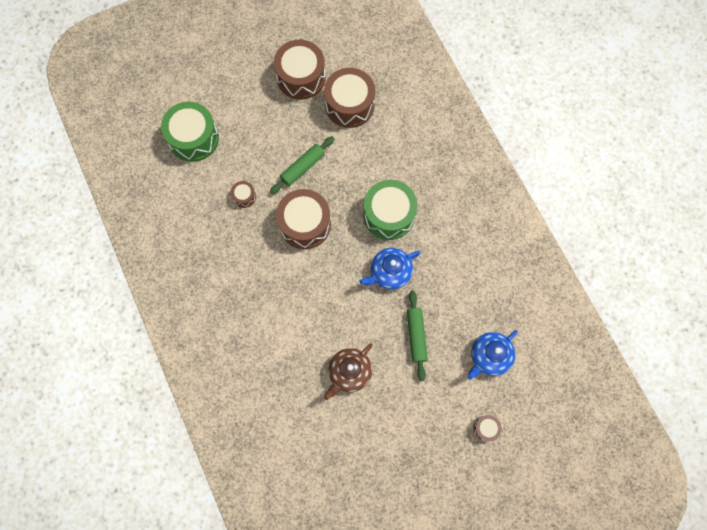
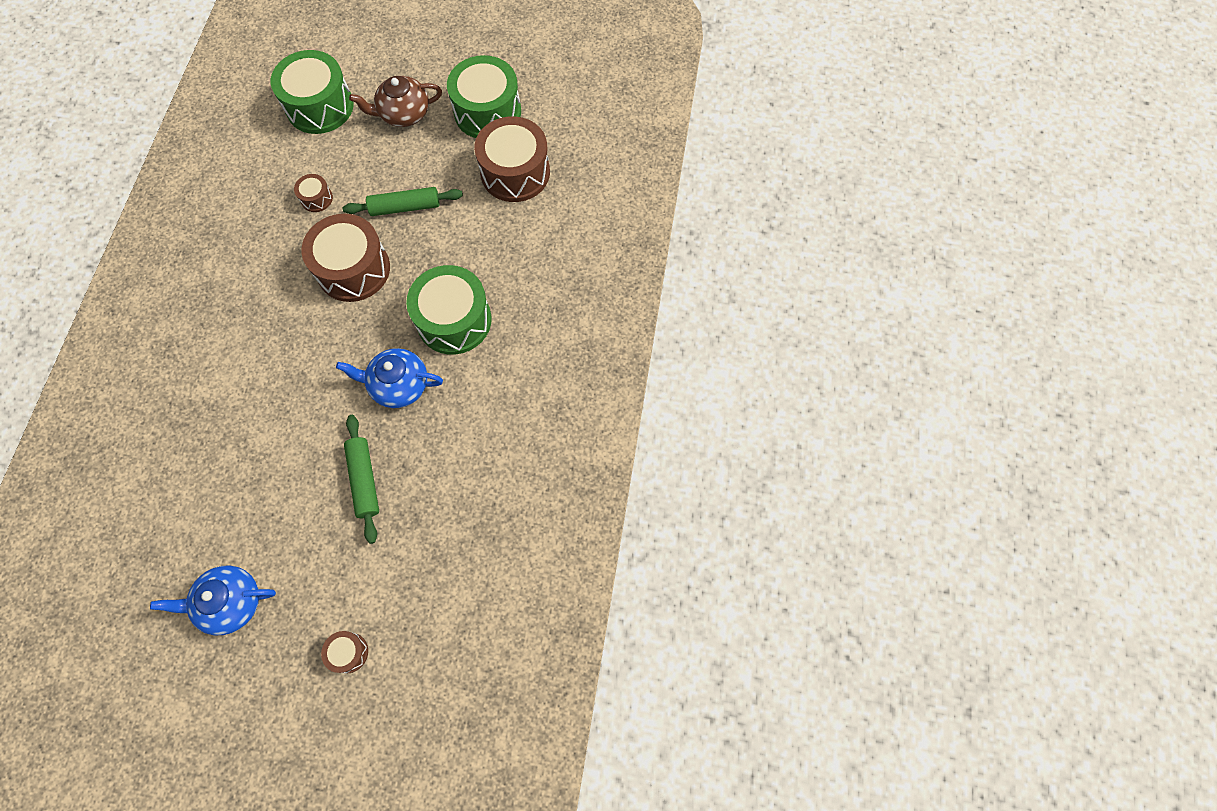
camera: 35 degrees right, 5 degrees down
(301, 77) = (487, 112): brown drum -> green drum
(349, 372) = (254, 468): brown teapot -> brown teapot (404, 114)
(416, 336) = (364, 480): green rolling pin -> green rolling pin turned 45 degrees counterclockwise
(489, 356) = (428, 567): blue teapot -> blue teapot (230, 603)

